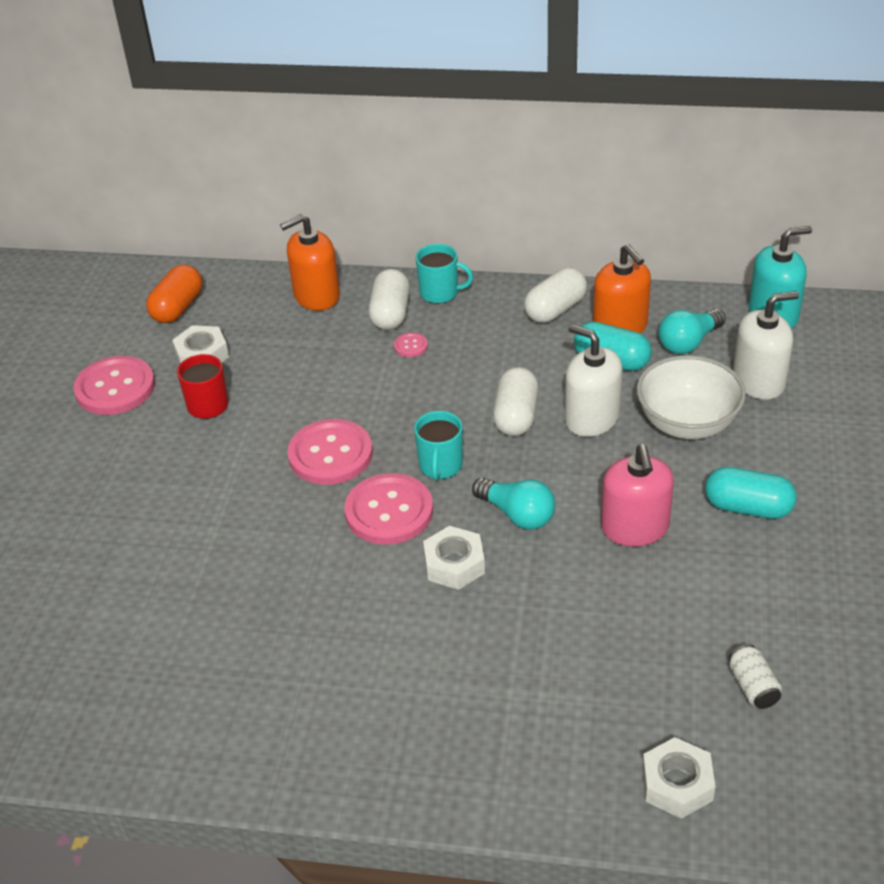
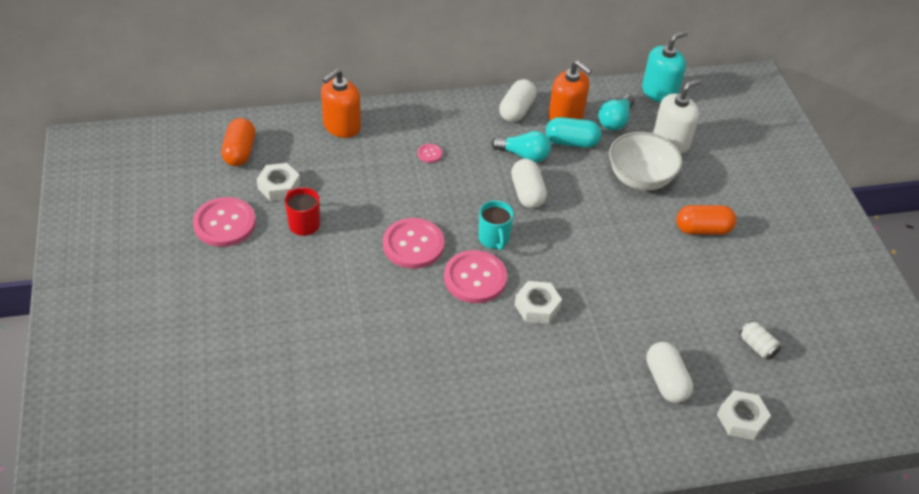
camera: 25 degrees left, 5 degrees up
(390, 313) = (403, 131): white capsule -> white capsule (666, 381)
(440, 293) = (431, 110): turquoise mug -> none
(517, 514) = (561, 263): turquoise light bulb -> turquoise light bulb (523, 155)
(592, 418) = (578, 186): white soap dispenser -> none
(635, 528) = (640, 257): pink soap dispenser -> none
(748, 508) = (703, 229): turquoise capsule -> orange capsule

